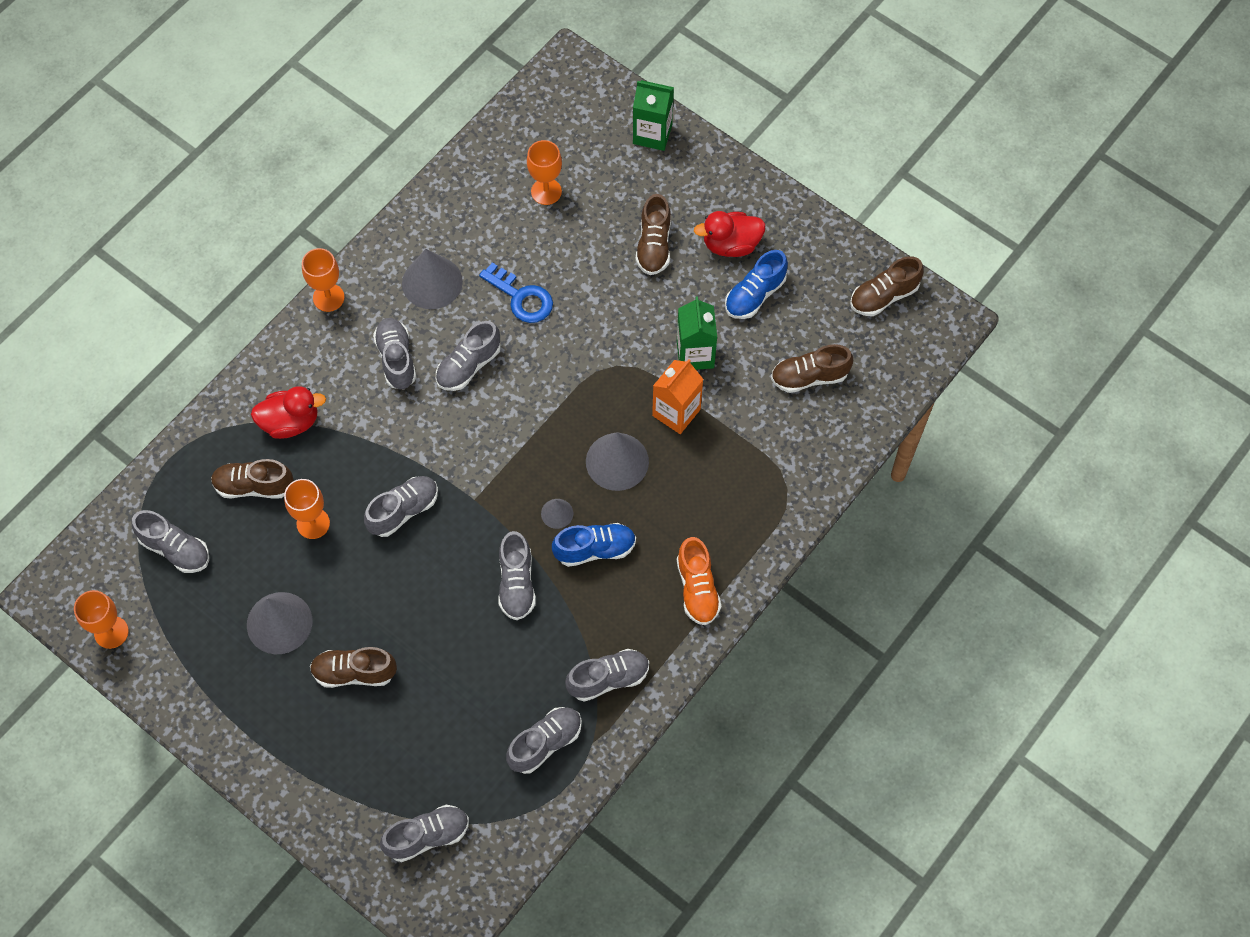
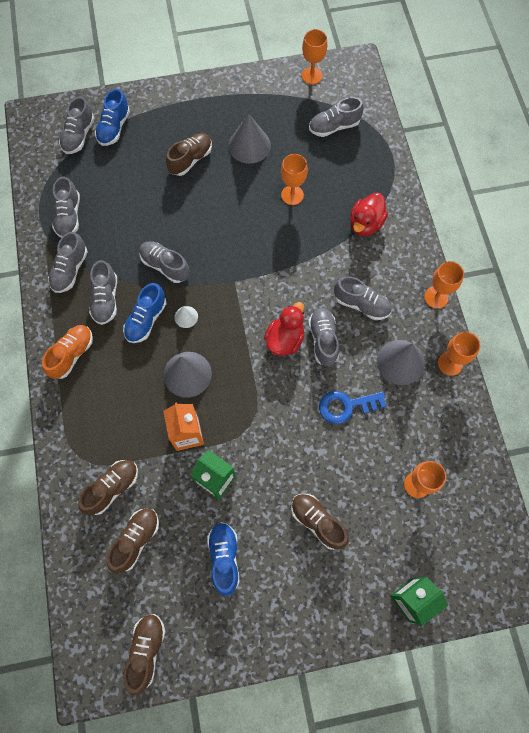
camera: 130 degrees right, 5 degrees up
(254, 486) = (340, 182): brown shoe -> brown shoe (112, 488)
(381, 803) = (114, 128): none -> blue shoe
(396, 240) = (450, 363): none -> orange goblet
(403, 510) = (260, 242): grey shoe -> grey shoe (106, 299)
(557, 513) = (186, 317): grey cone -> white cone
(697, 589) = (72, 354): orange shoe -> orange shoe turned 90 degrees clockwise
(731, 245) = (275, 576): red duck -> red duck (285, 339)

